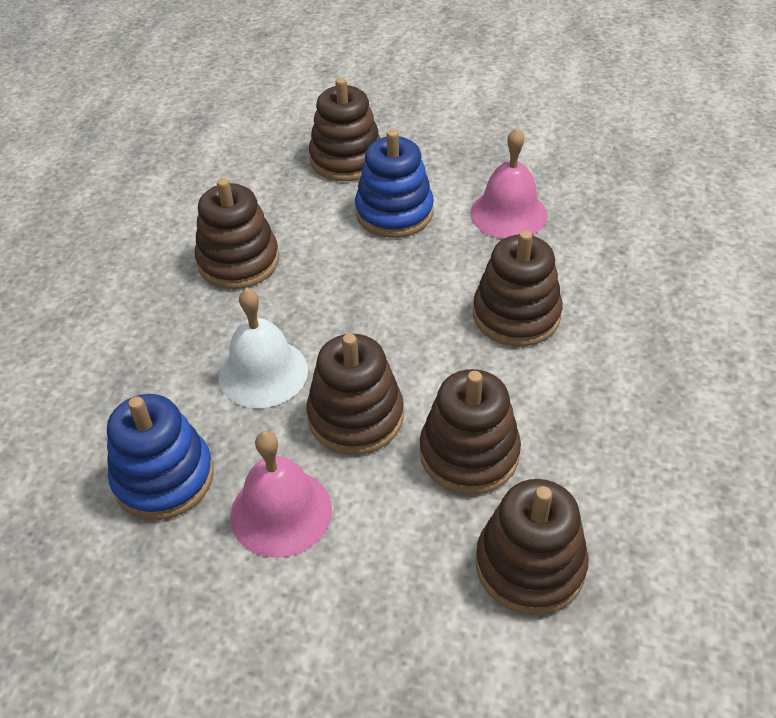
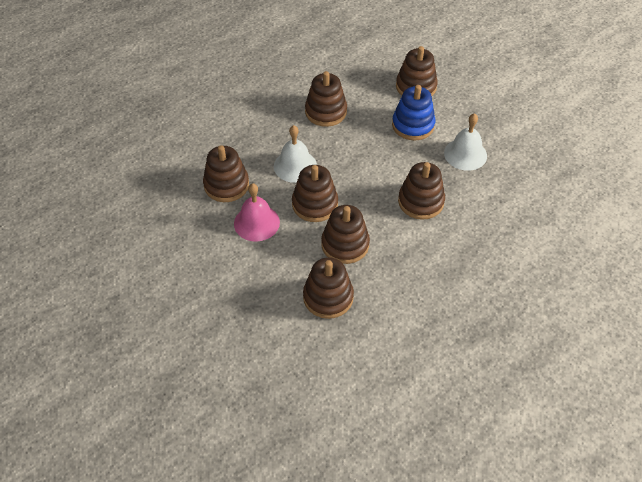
camera: 35 degrees right, 5 degrees up
(164, 478) = (226, 185): blue stacking toy -> brown stacking toy
(508, 213) = (465, 154): pink bell -> white bell

